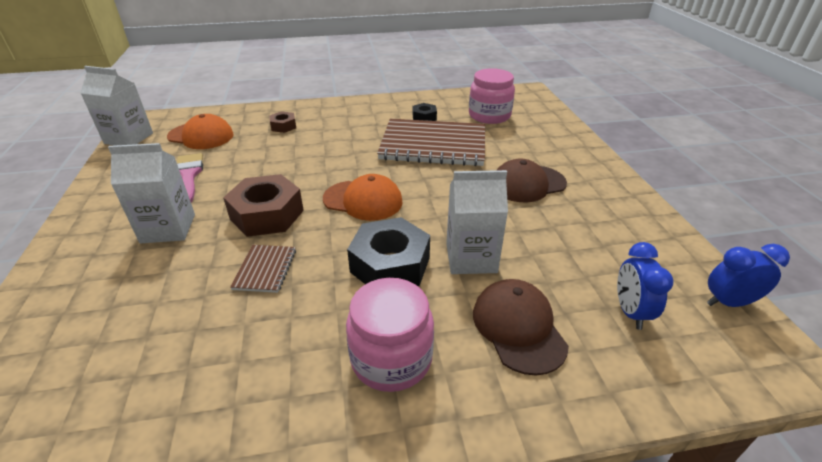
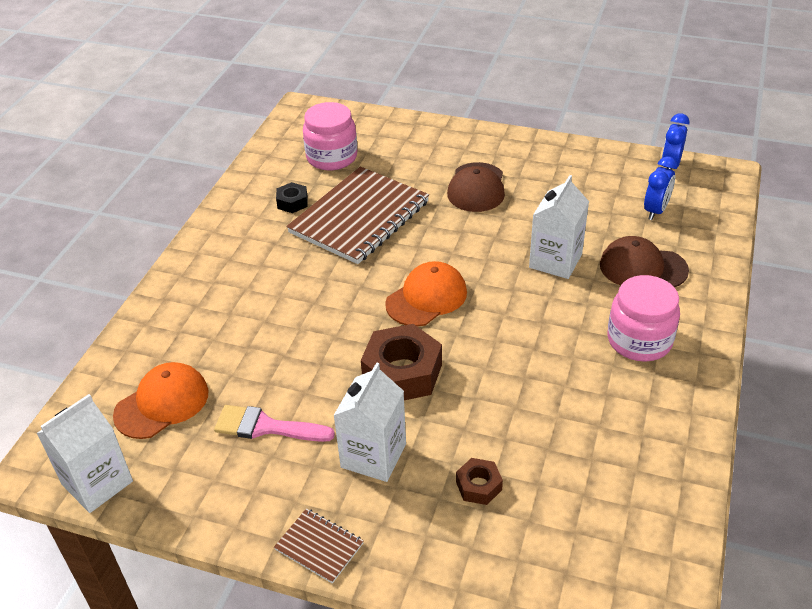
camera: 60 degrees left, 5 degrees up
(265, 269) = (493, 390): brown notebook -> brown notebook (319, 546)
(283, 126) = (207, 320): brown nut -> brown nut (478, 486)
(390, 265) = (535, 309): black nut -> none
(630, 312) = (655, 211): blue clock -> blue clock turned 90 degrees counterclockwise

